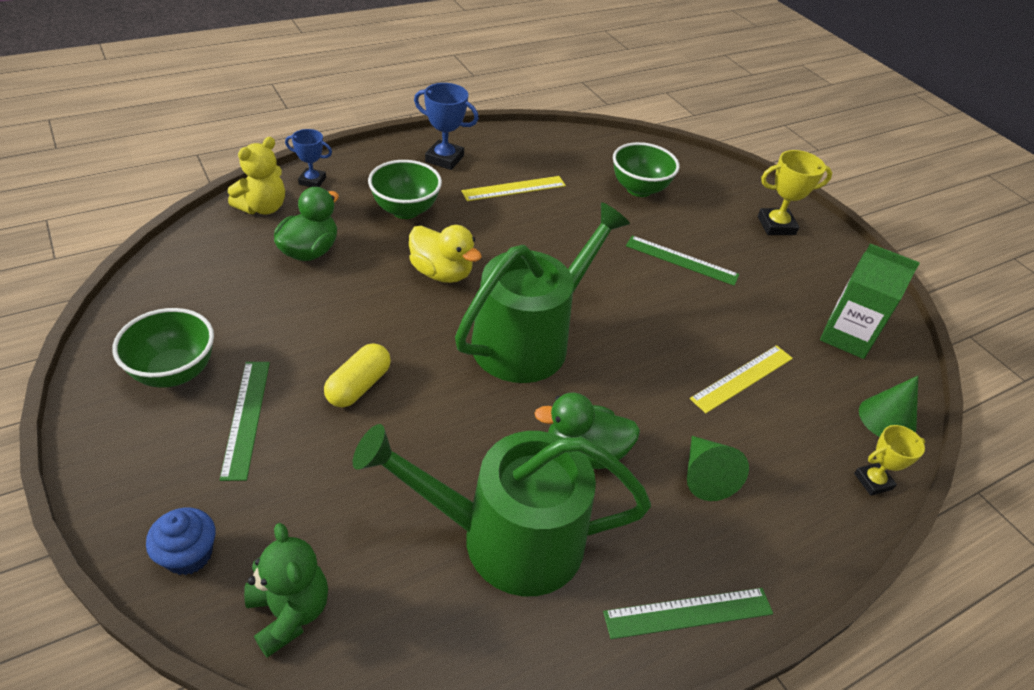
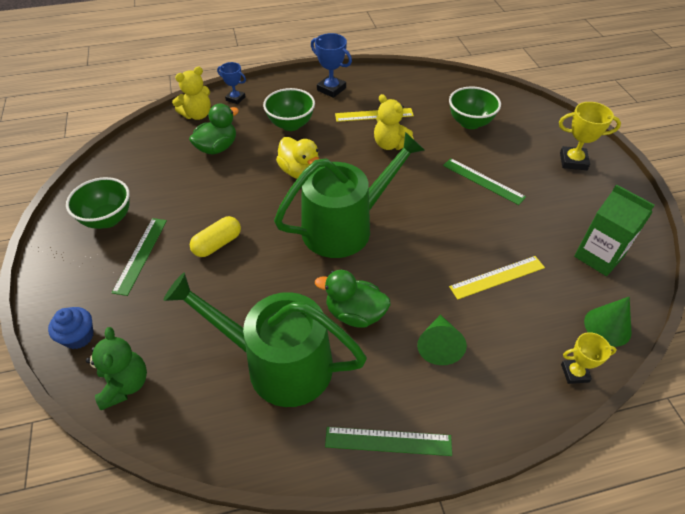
camera: 20 degrees right, 5 degrees up
(549, 225) = (390, 144): none -> yellow teddy bear

